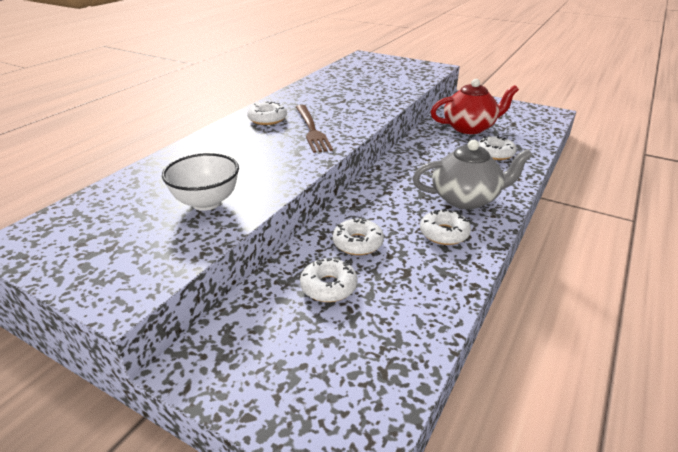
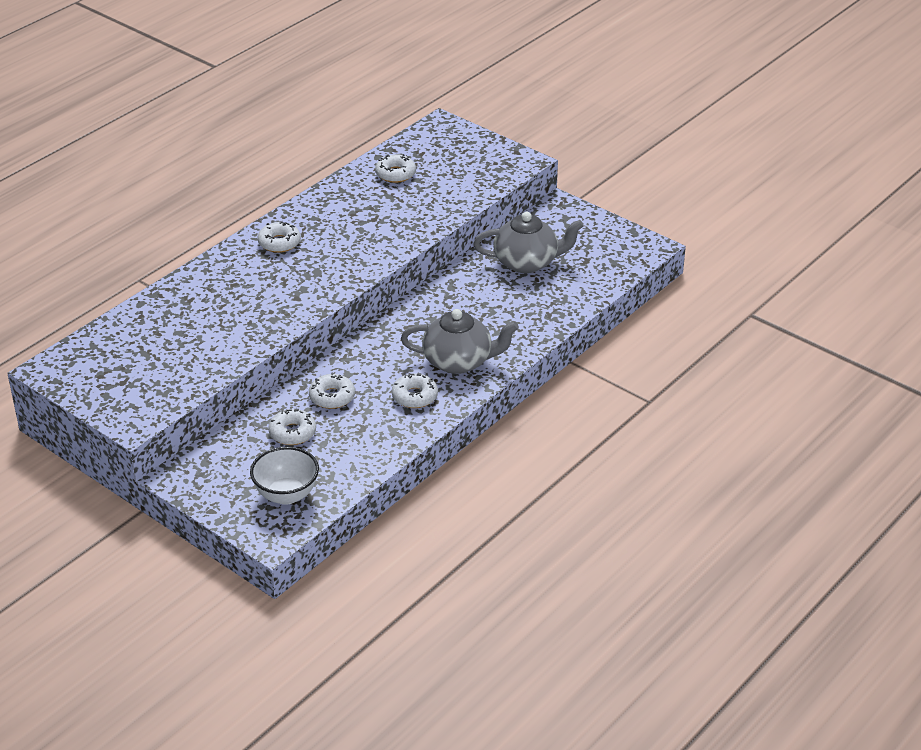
camera: 10 degrees right, 5 degrees up
(206, 202) = (201, 347): white bowl -> white bowl (286, 495)
(312, 130) = (322, 264): brown fork -> none
(469, 128) = (527, 262): red teapot -> grey teapot
(495, 153) = (529, 306): white donut -> white donut (395, 174)

